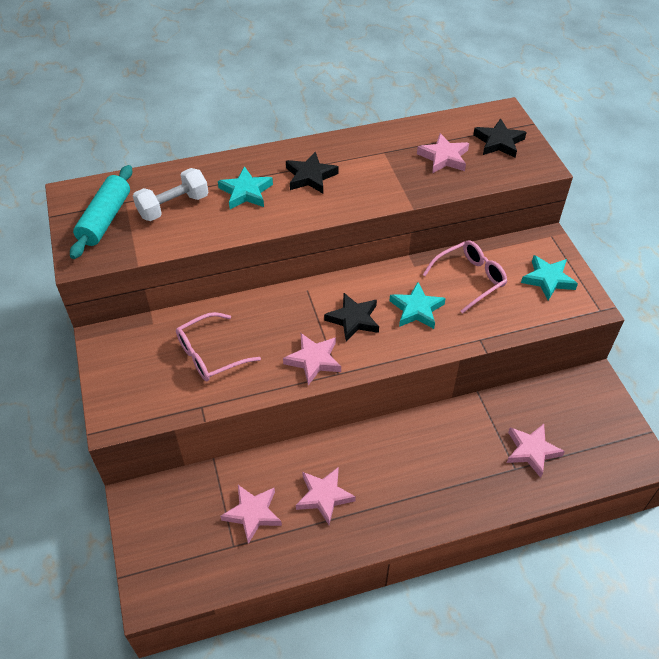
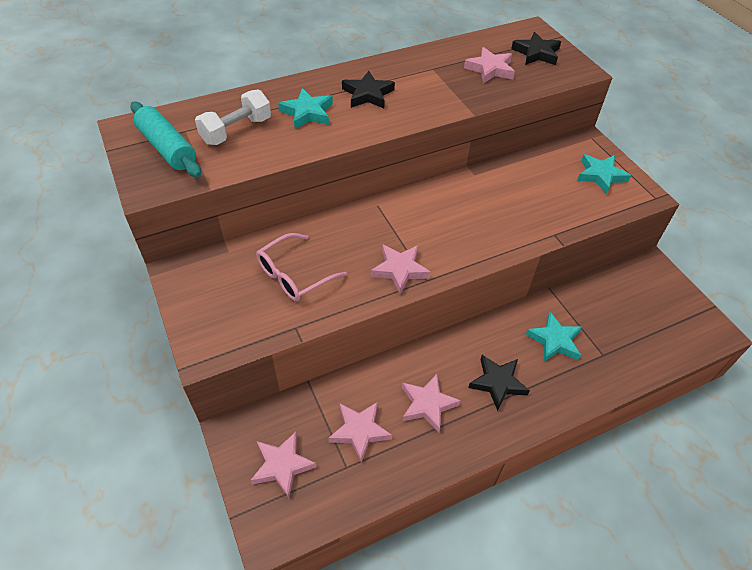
camera: 10 degrees left, 0 degrees up
(105, 219) = (167, 148): turquoise rolling pin -> turquoise rolling pin turned 45 degrees counterclockwise
(353, 319) = (429, 228): black star -> black star (497, 383)
(416, 309) = (487, 213): turquoise star -> turquoise star (554, 340)
(470, 279) = (529, 181): pink glasses -> none
(531, 451) = (613, 336): pink star -> pink star (282, 466)

